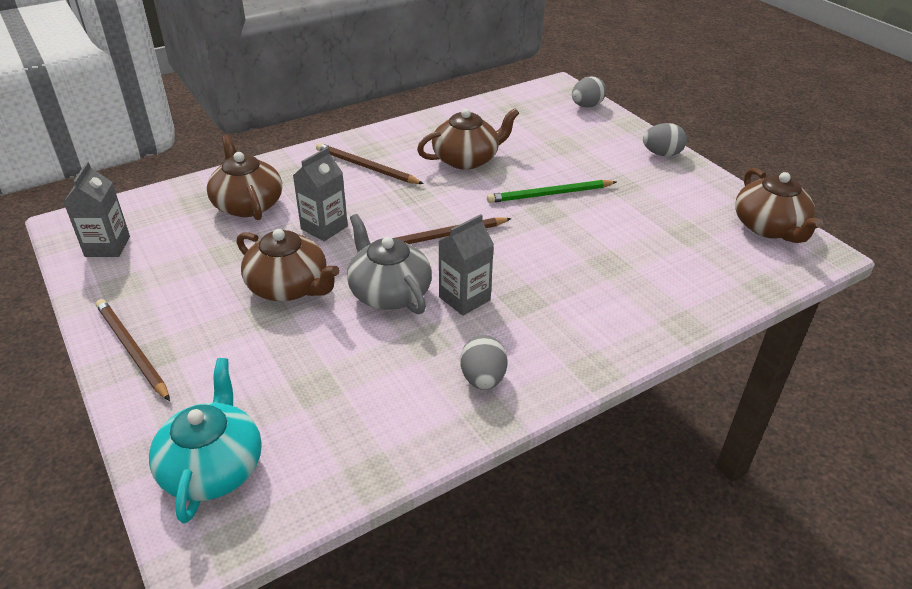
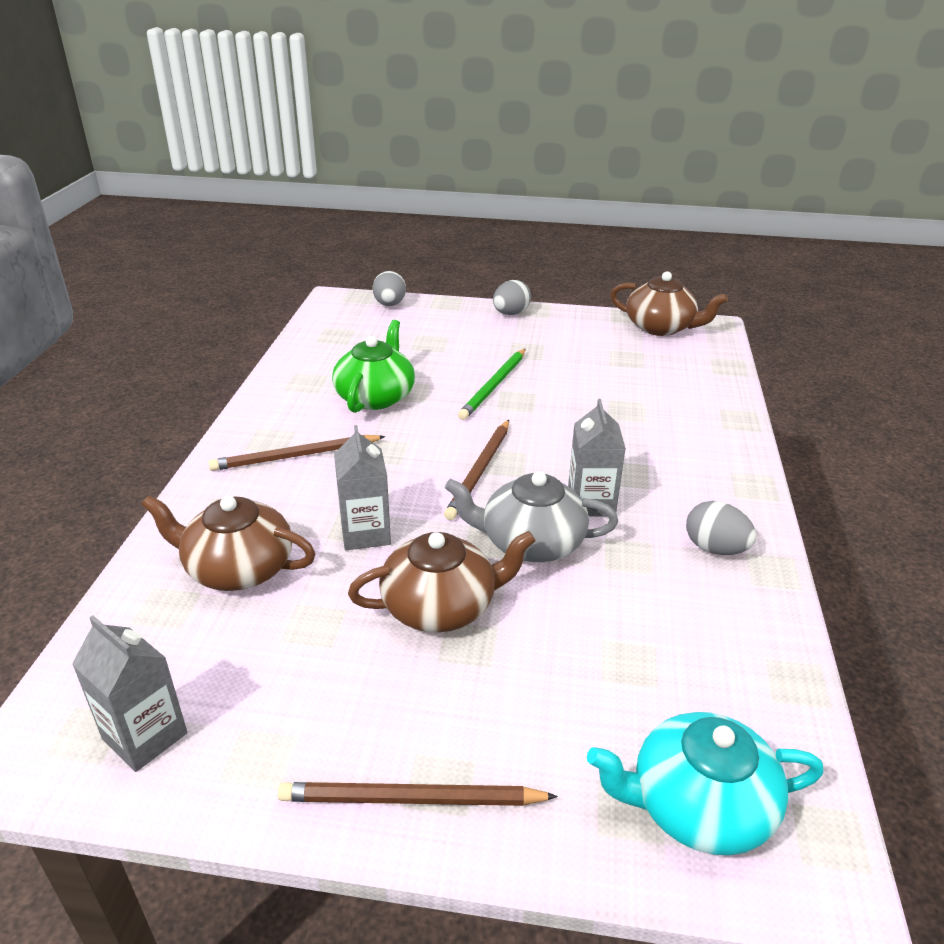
camera: 50 degrees left, 5 degrees down
(213, 467) = (698, 805): turquoise teapot -> turquoise teapot turned 45 degrees counterclockwise
(466, 159) = (376, 396): brown teapot -> green teapot

